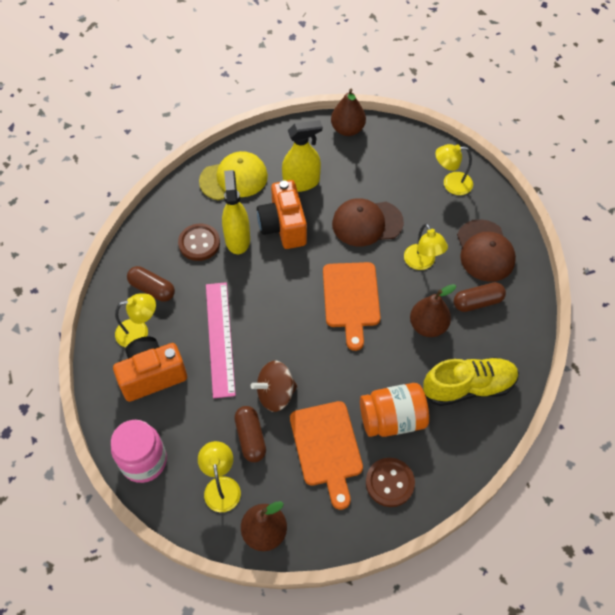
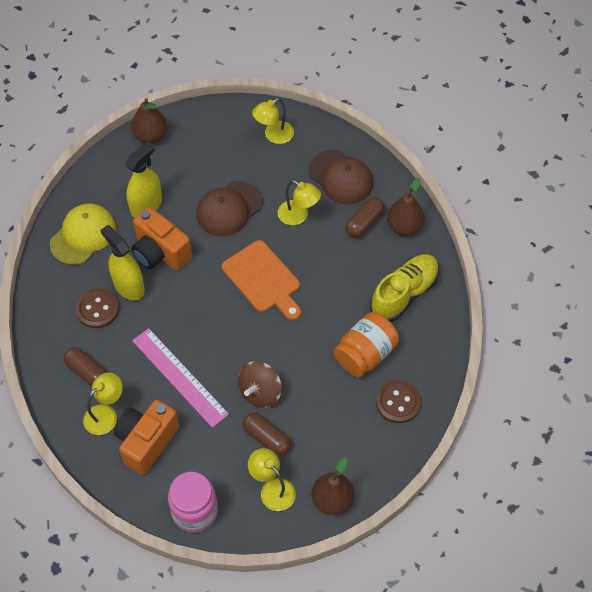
camera: 35 degrees left, 0 degrees up
(152, 289) = (87, 372): brown capsule -> brown capsule turned 45 degrees clockwise
(327, 448) = (332, 407): orange cutting board -> none
(428, 326) = (340, 265): brown pear -> brown pear (404, 226)

